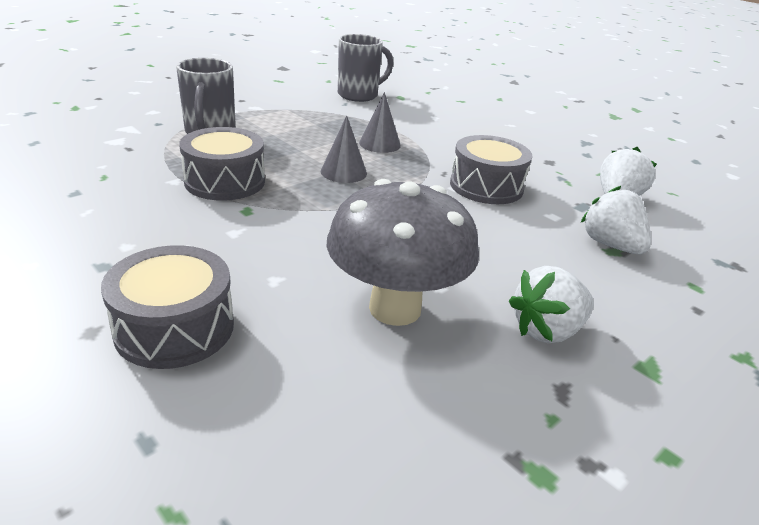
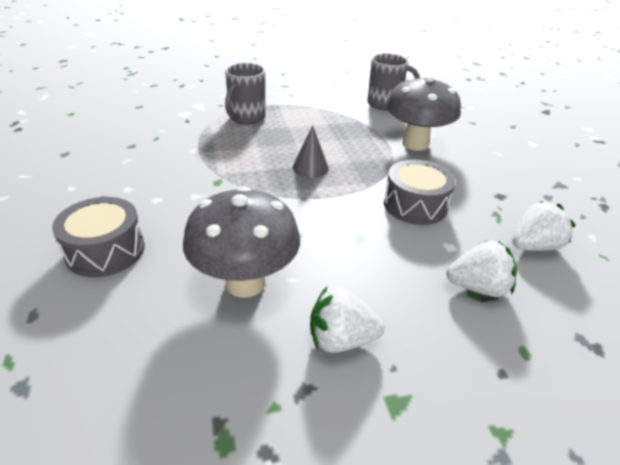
camera: 30 degrees right, 5 degrees up
(225, 181) = (223, 157): grey drum -> none
(379, 144) = (361, 149): grey cone -> none
(428, 129) = (415, 144): none -> grey mushroom
(610, 245) = (478, 287): white strawberry -> white strawberry turned 90 degrees clockwise

